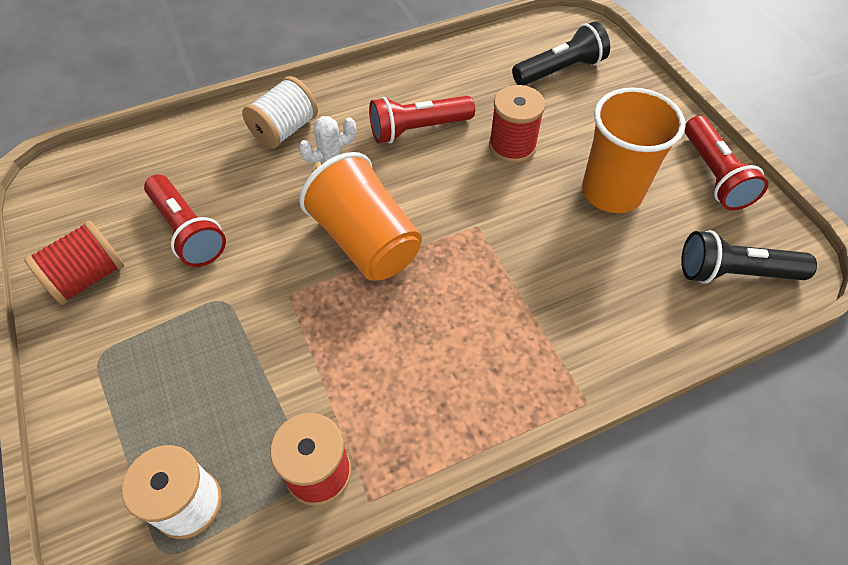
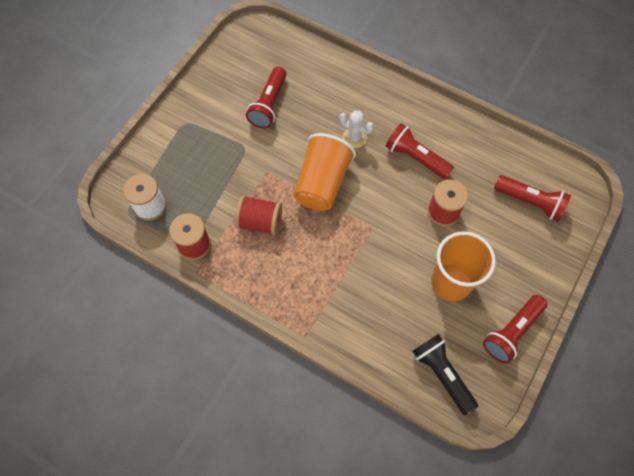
camera: 55 degrees right, 10 degrees up
(88, 277) = (216, 87): red spool -> red spool (260, 222)
(285, 130) = (362, 97): white spool -> none
(560, 70) = (530, 202): black flashlight -> red flashlight

